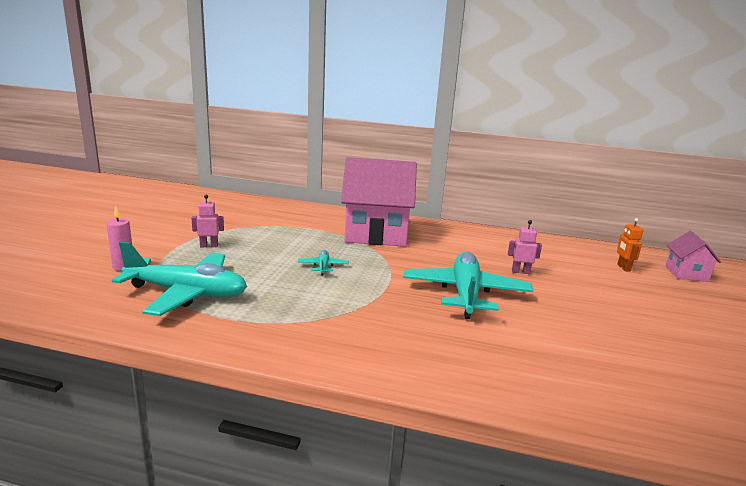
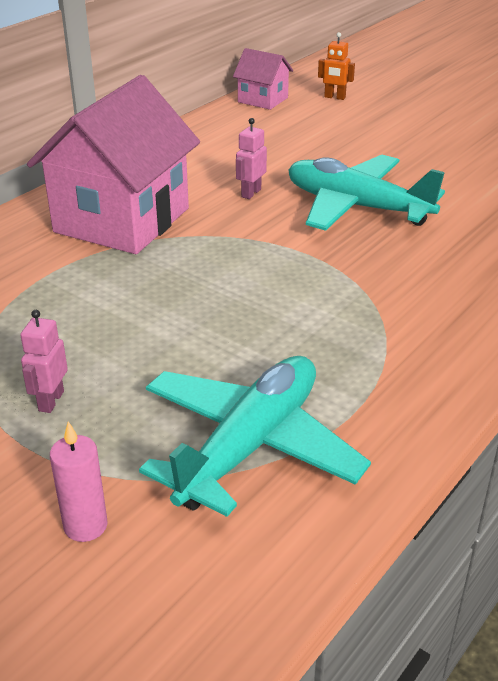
camera: 65 degrees left, 15 degrees up
(323, 266) = (219, 293): turquoise plane -> none
(520, 272) = (315, 155): pink robot -> pink robot (251, 193)
(686, 273) = (364, 74): pink house -> pink house (263, 100)

